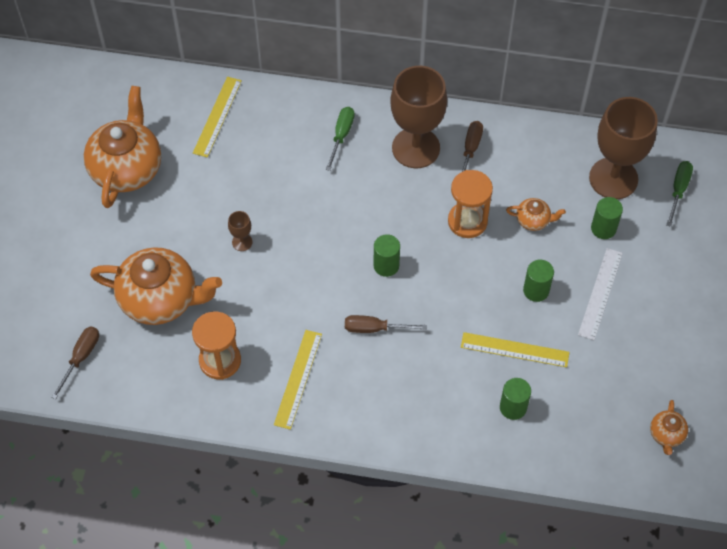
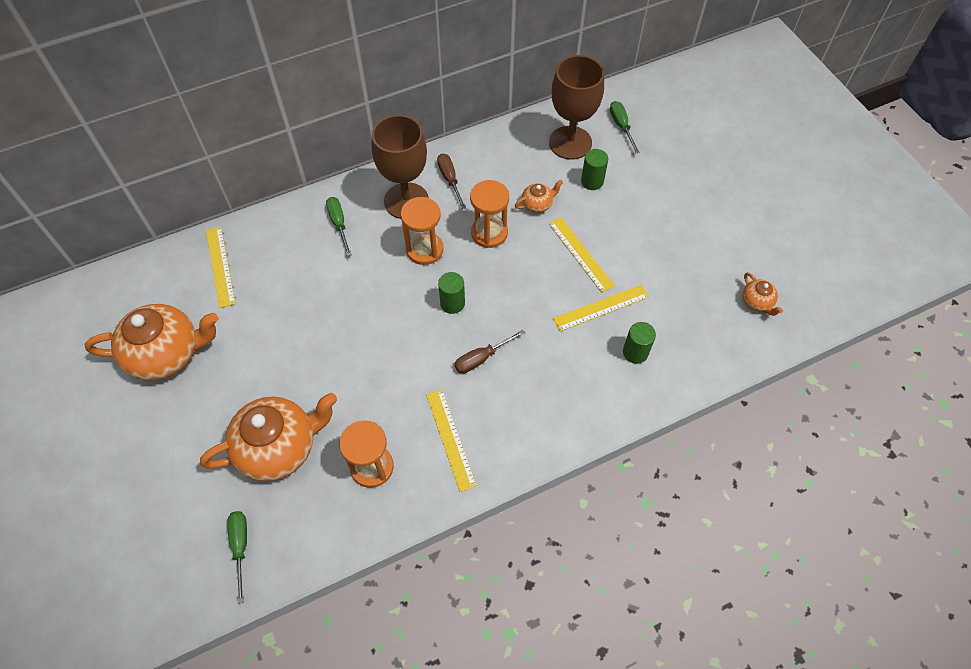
camera: 35 degrees left, 0 degrees up
(81, 357) = (240, 547): brown screwdriver -> green screwdriver
(127, 168) = (167, 353): orange teapot -> orange teapot turned 105 degrees clockwise
(242, 242) = (317, 355): brown goblet -> none
(398, 203) = (424, 249): none -> orange hourglass
(536, 290) = (581, 254): green cylinder -> yellow ruler
(600, 293) = (628, 229): white ruler -> none

